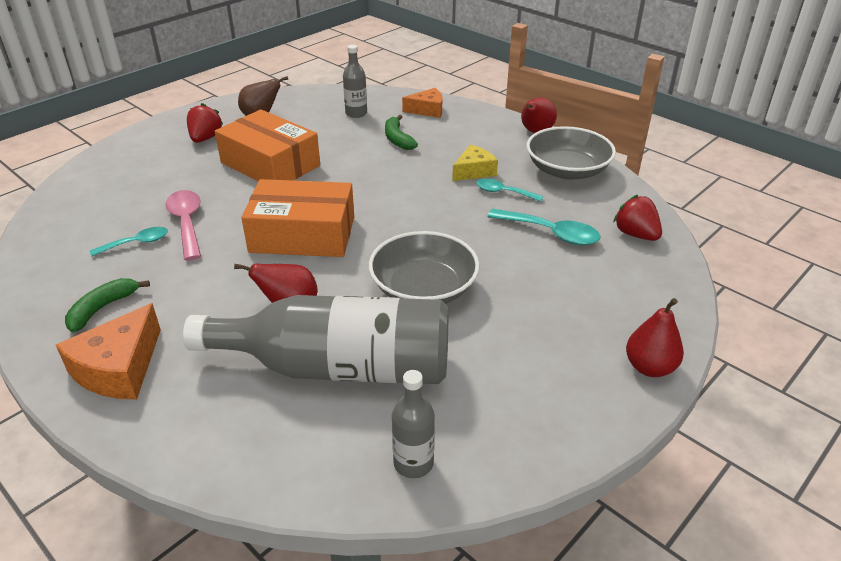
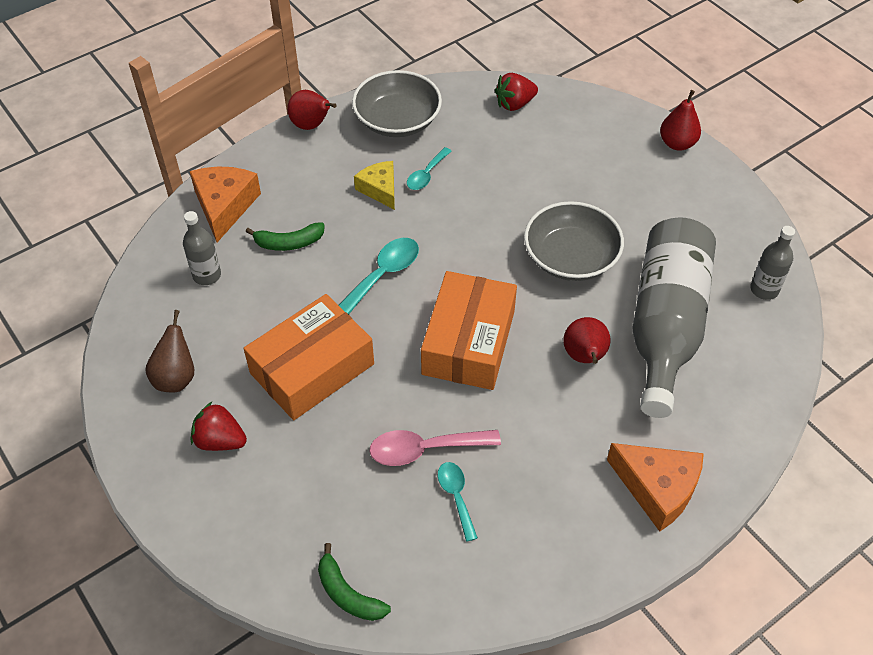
camera: 80 degrees left, 15 degrees up
(102, 308) = (569, 515): green banana -> green banana (348, 594)
(427, 110) = (224, 206): orange cheese -> orange cheese, size x1.52
(550, 233) = (502, 157): turquoise spoon -> turquoise spoon (382, 276)

